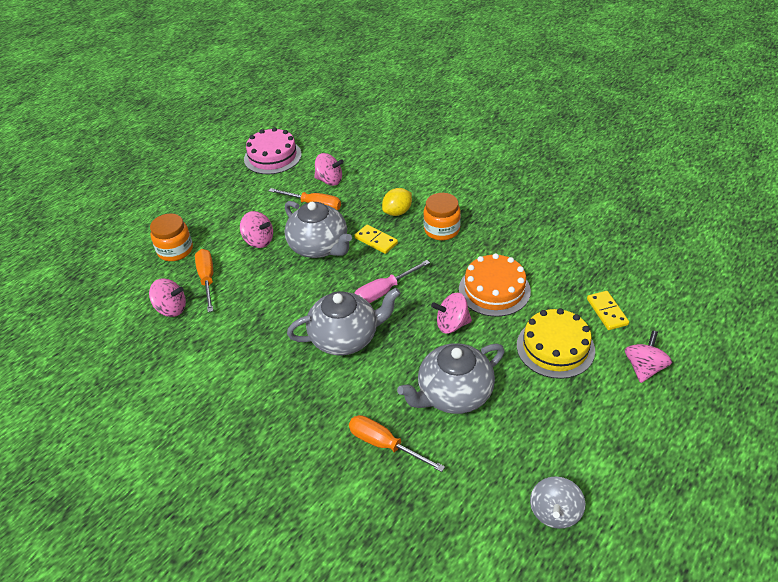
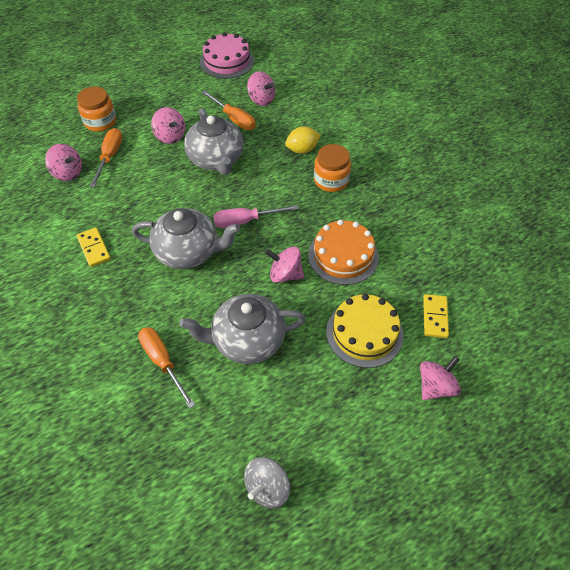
camera: 20 degrees right, 10 degrees up
(376, 241) = (267, 170): yellow domino -> yellow domino (94, 248)

